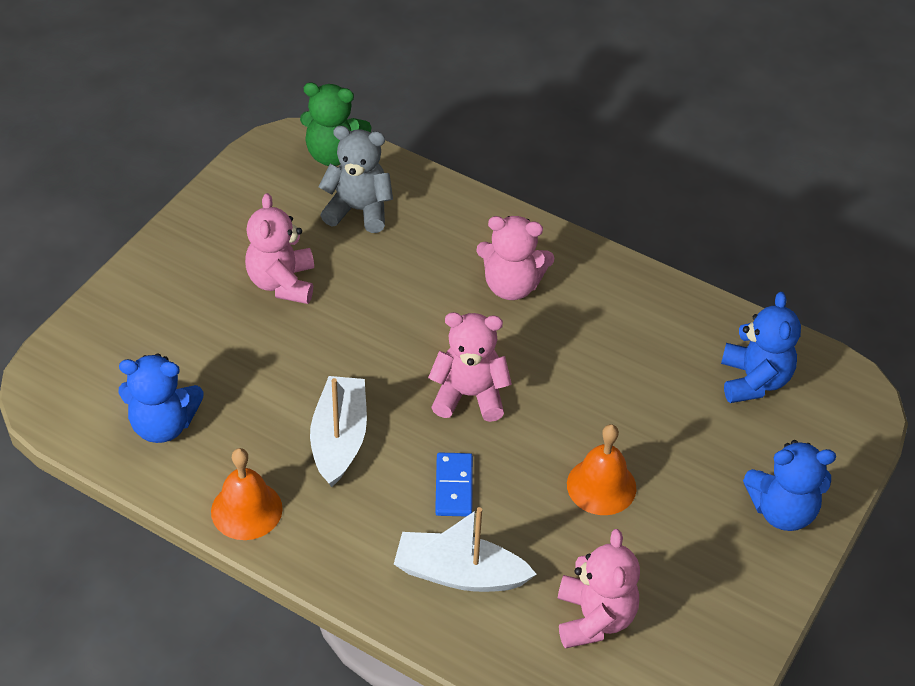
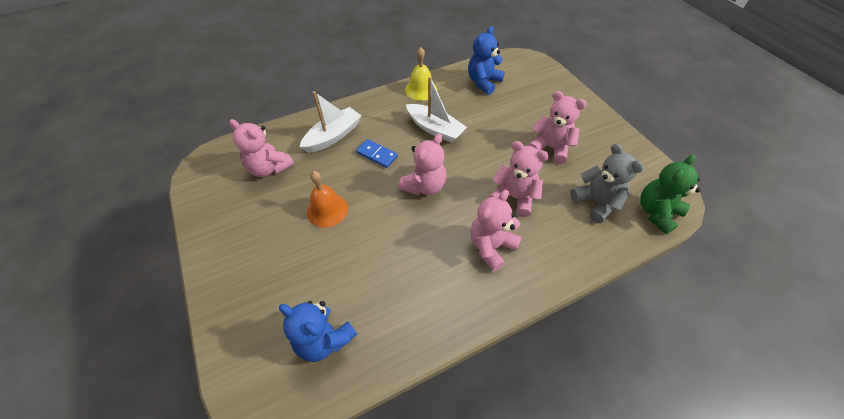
camera: 125 degrees right, 5 degrees up
(246, 510) = (421, 90): orange bell -> yellow bell
(358, 210) = (596, 202): grey teddy bear -> grey teddy bear turned 75 degrees counterclockwise
(413, 291) = (514, 197): none -> pink teddy bear
(782, 510) = (236, 285): blue teddy bear -> none

